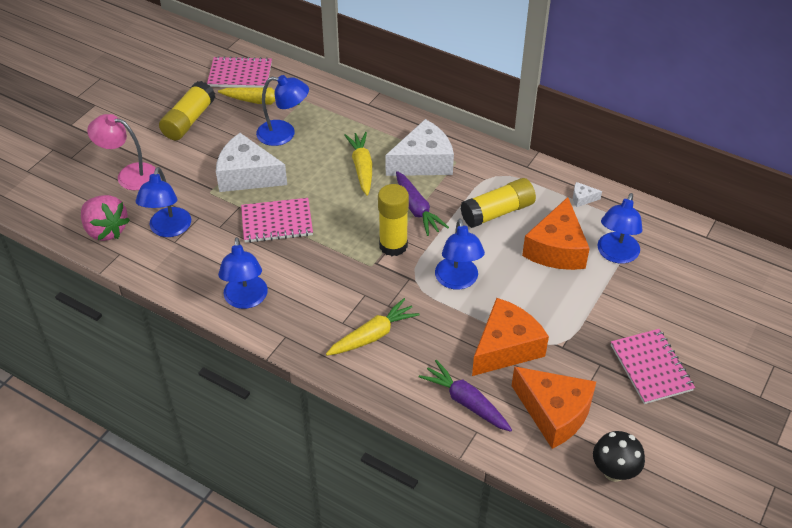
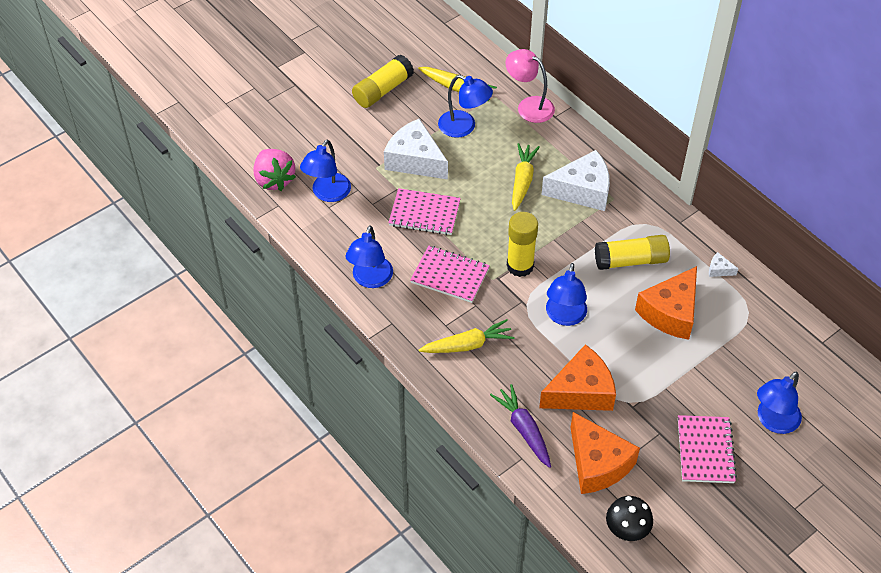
camera: 20 degrees right, 5 degrees up
(129, 175) = (312, 131): pink lamp -> pink lamp (529, 106)
(240, 75) = (446, 54): pink notebook -> pink notebook (450, 276)
(417, 209) = (556, 236): purple carrot -> none
(615, 255) = (724, 334): blue lamp -> blue lamp (773, 421)

